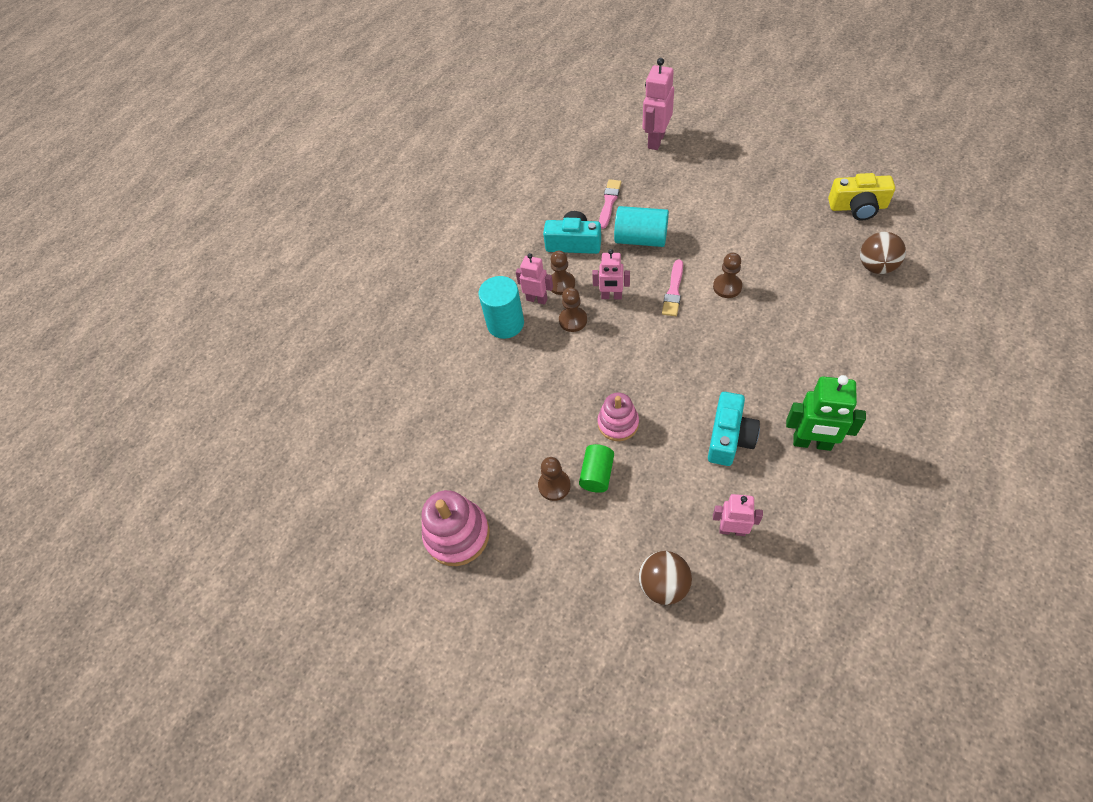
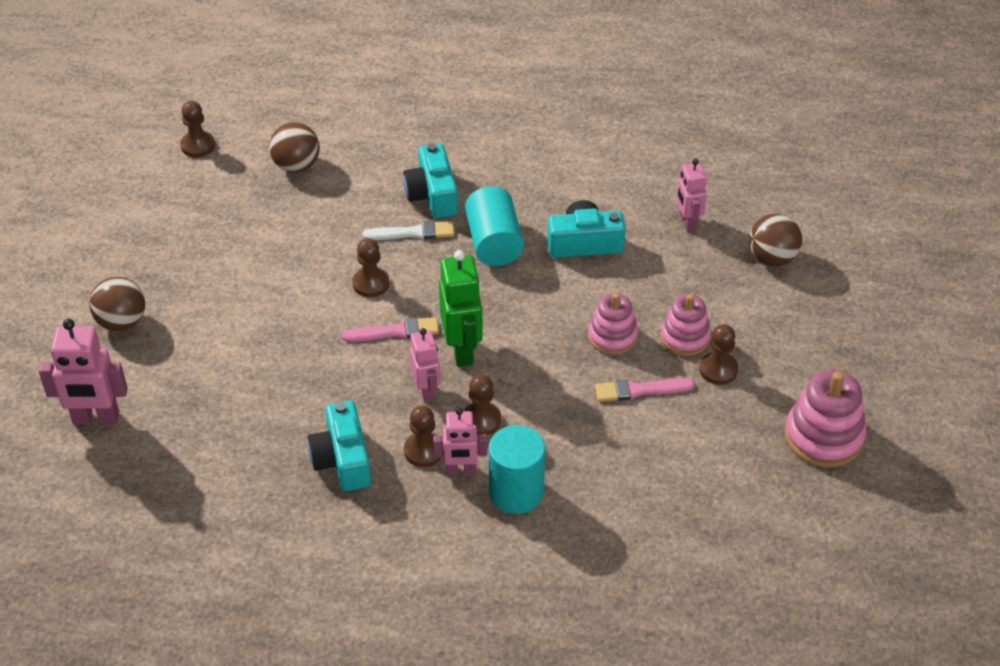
camera: 120 degrees left, 10 degrees down
(537, 299) = (461, 470): pink robot -> pink robot turned 90 degrees counterclockwise
(597, 474) = (685, 337): green cylinder -> pink stacking toy
(609, 202) = (248, 440): pink brush -> pink brush (640, 390)
(641, 239) = (312, 386): turquoise cylinder -> turquoise cylinder (494, 243)
(733, 157) = (122, 322): none -> brown ball
(775, 323) = (412, 233): none -> white brush
(812, 443) = (560, 183): green robot -> green robot (462, 350)
(819, 346) = (432, 194): none -> turquoise camera
(857, 207) = (198, 191): yellow camera -> none
(912, 213) = (198, 146): none -> brown pawn

